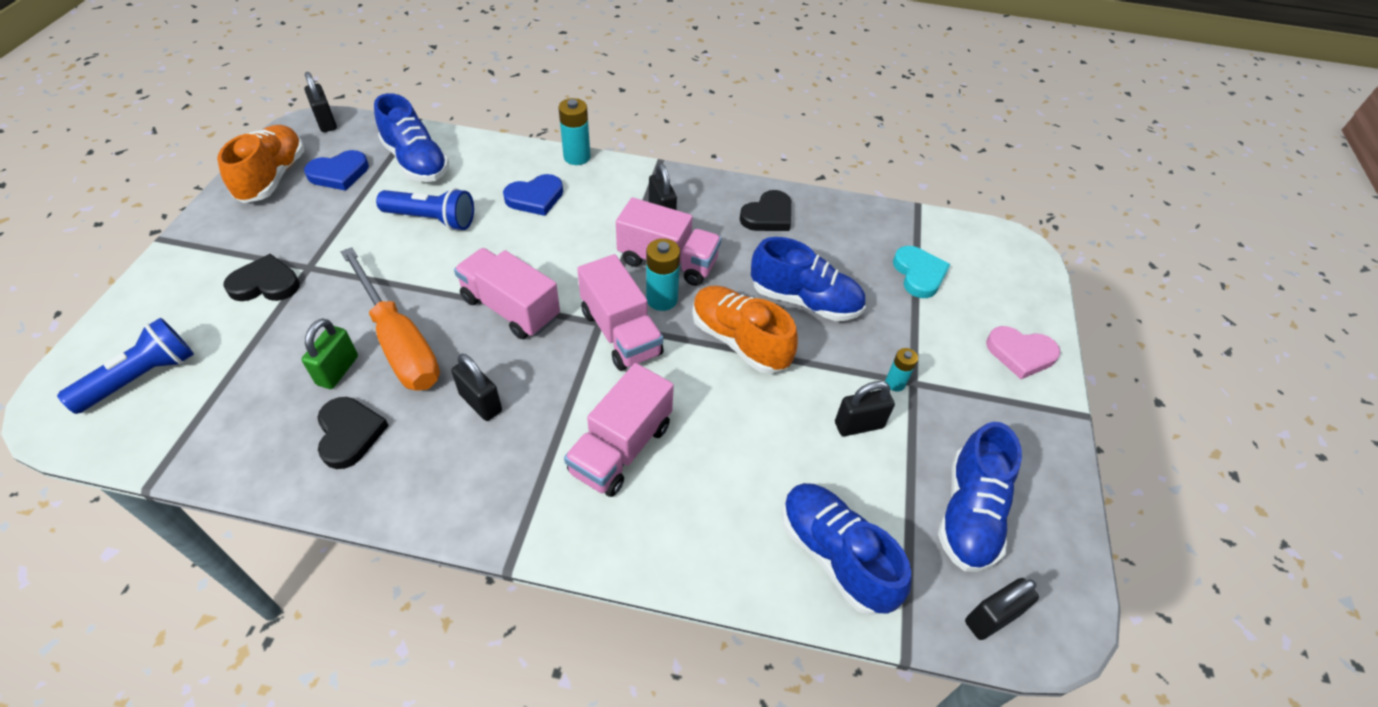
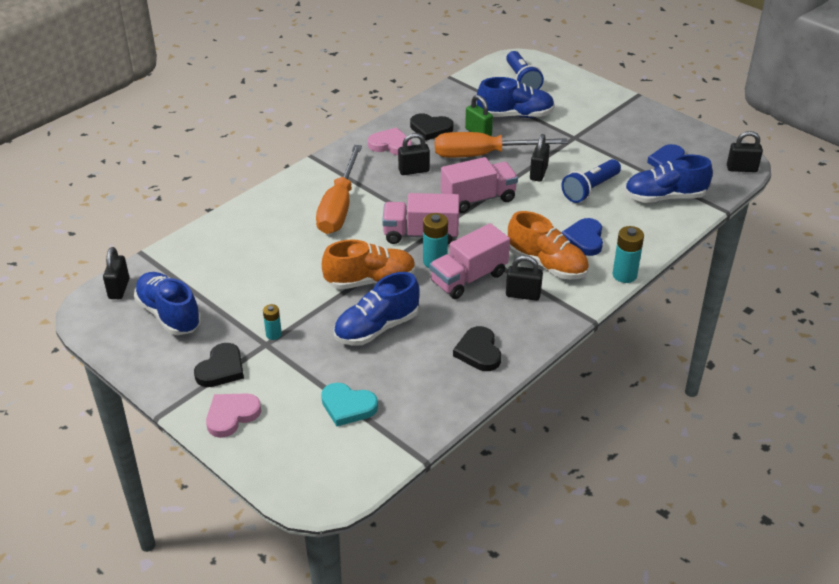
camera: 125 degrees right, 10 degrees down
(265, 284) = (569, 121): black heart -> black heart (221, 369)
(272, 177) = (680, 138): orange shoe -> orange shoe (547, 264)
(422, 465) = (390, 145): none -> pink heart
(621, 448) = (339, 207): pink truck -> orange screwdriver
(835, 555) = (205, 253): blue shoe -> blue shoe (515, 115)
(859, 425) = (263, 301): black padlock -> black padlock (538, 173)

